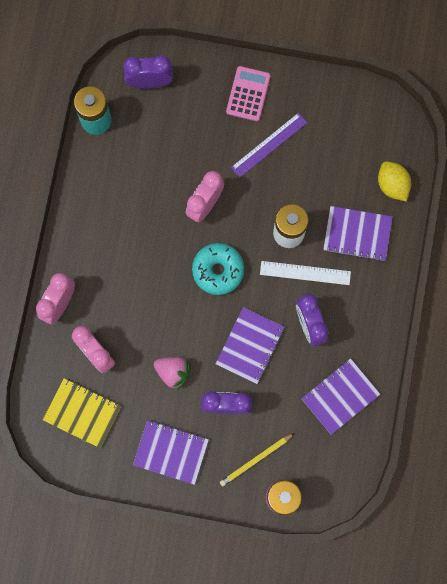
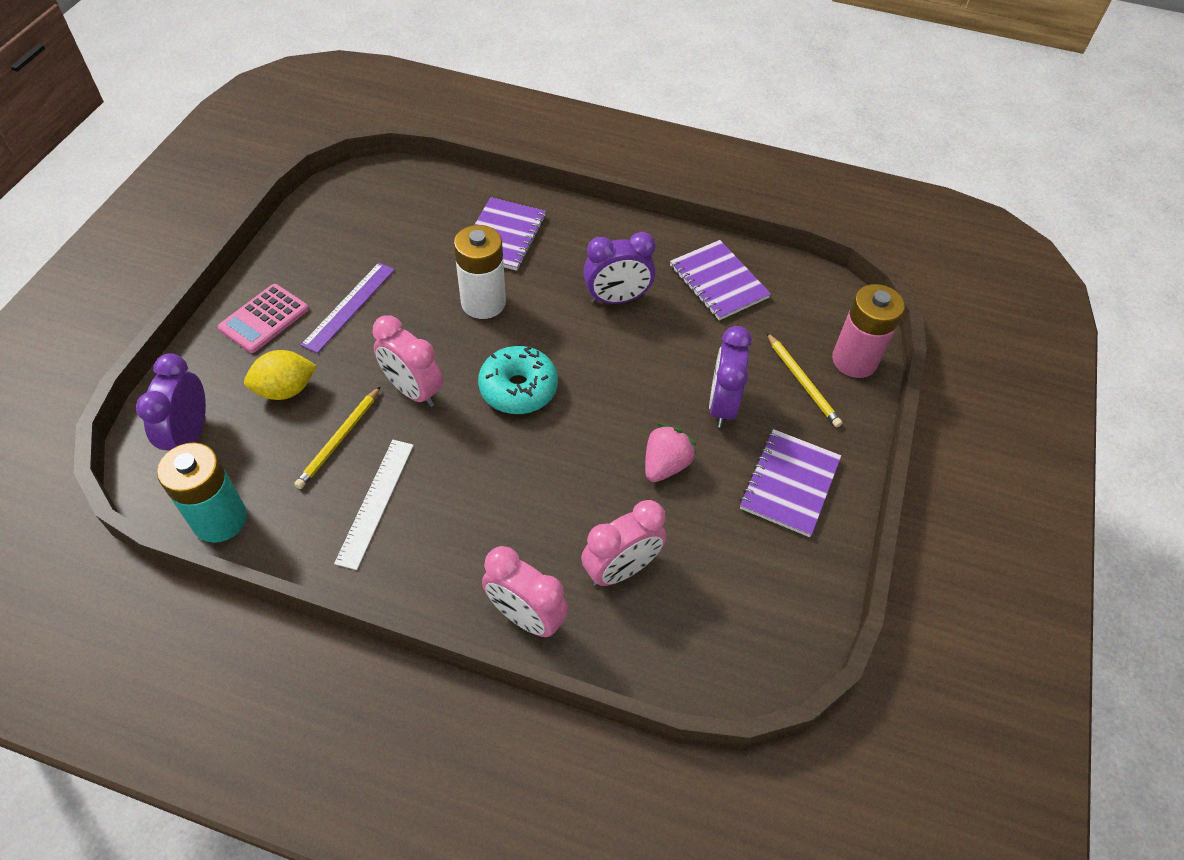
camera: 85 degrees left, 25 degrees down
(82, 413) = (721, 603): yellow notebook -> none
(160, 170) = (339, 439): none -> yellow pencil
(248, 94) = (264, 319): pink calculator -> pink calculator turned 75 degrees counterclockwise
(250, 346) = (637, 366): purple notebook -> none
(269, 145) = (349, 306): purple ruler -> purple ruler turned 60 degrees clockwise
(305, 273) = (544, 293): white ruler -> white ruler (375, 502)
(392, 185) = (448, 195): yellow lemon -> yellow lemon (285, 390)

